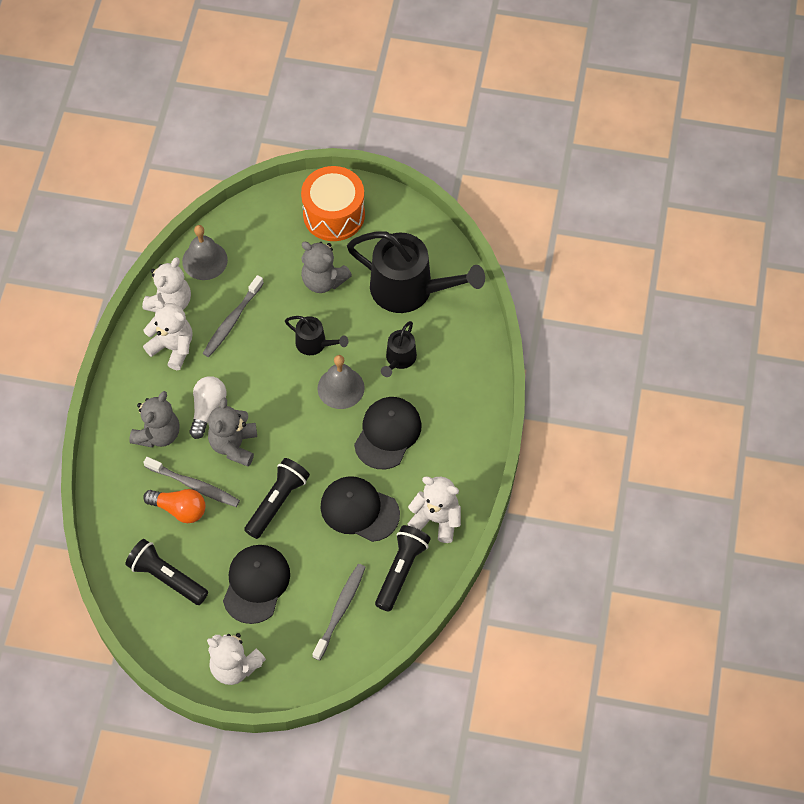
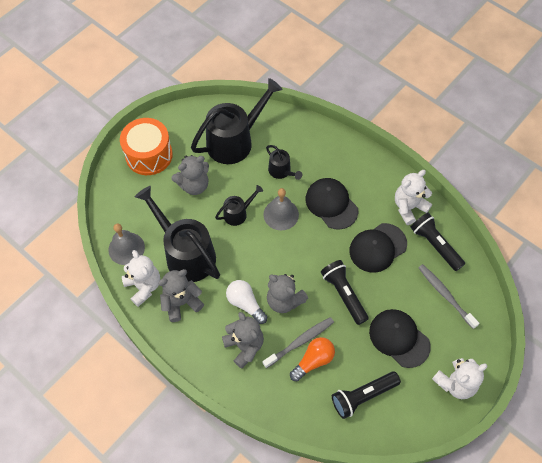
camera: 60 degrees left, 0 degrees up
(173, 347) = (181, 302): white teddy bear -> grey teddy bear
(232, 320) = (186, 254): grey toothbrush -> black watering can

